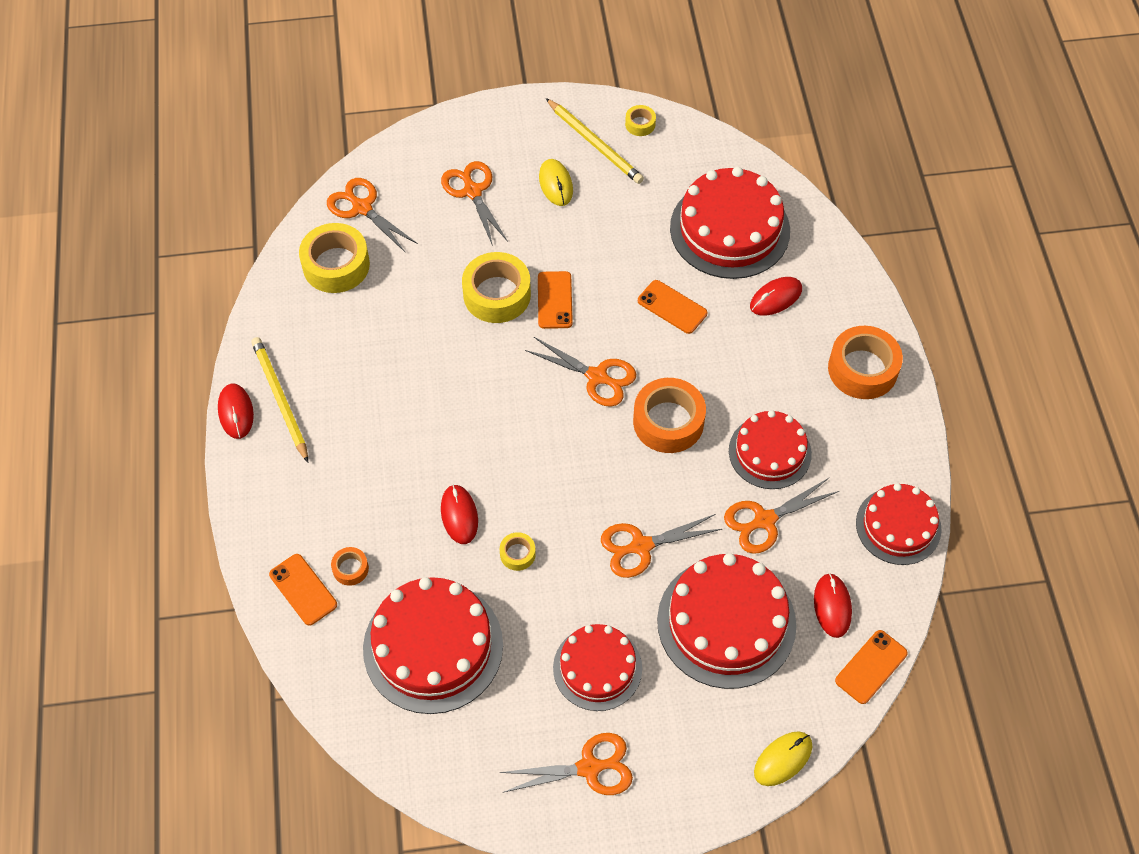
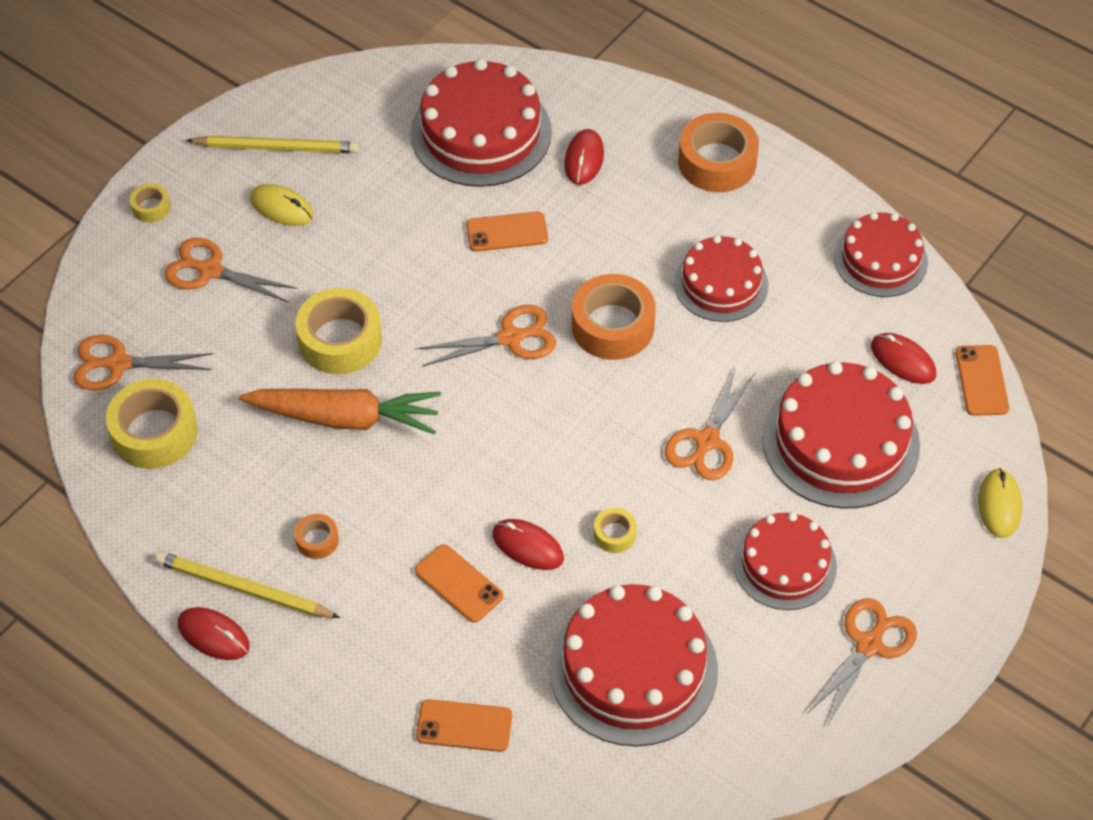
camera: 45 degrees left, 5 degrees down
(350, 569) = (485, 672): orange tape -> orange tape (317, 540)
(446, 345) = (346, 418): none -> orange carrot
(555, 300) = (398, 305): orange phone -> orange phone (459, 583)
(640, 124) = (299, 102): yellow tape -> yellow tape (151, 207)
(765, 520) = (778, 339): orange scissors -> none

